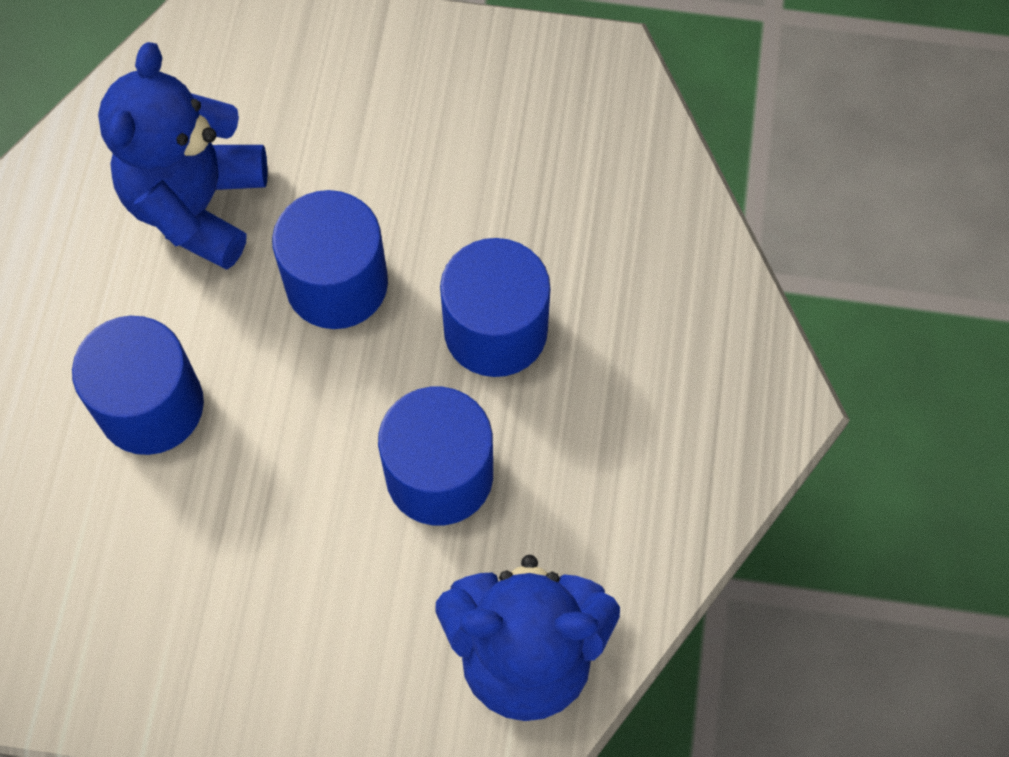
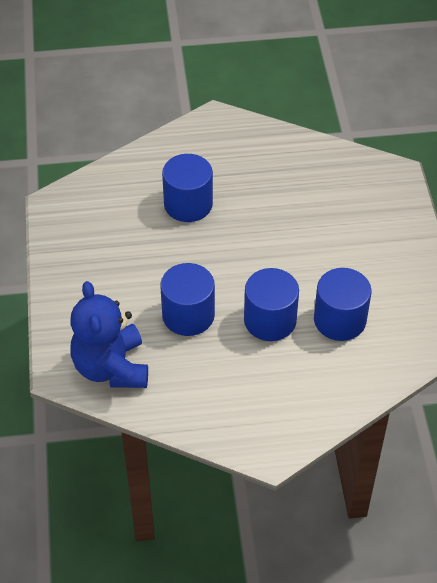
camera: 75 degrees right, 15 degrees down
(197, 206) = (292, 193): blue teddy bear -> none
(337, 284) = (272, 254): blue cylinder -> blue cylinder (339, 320)

